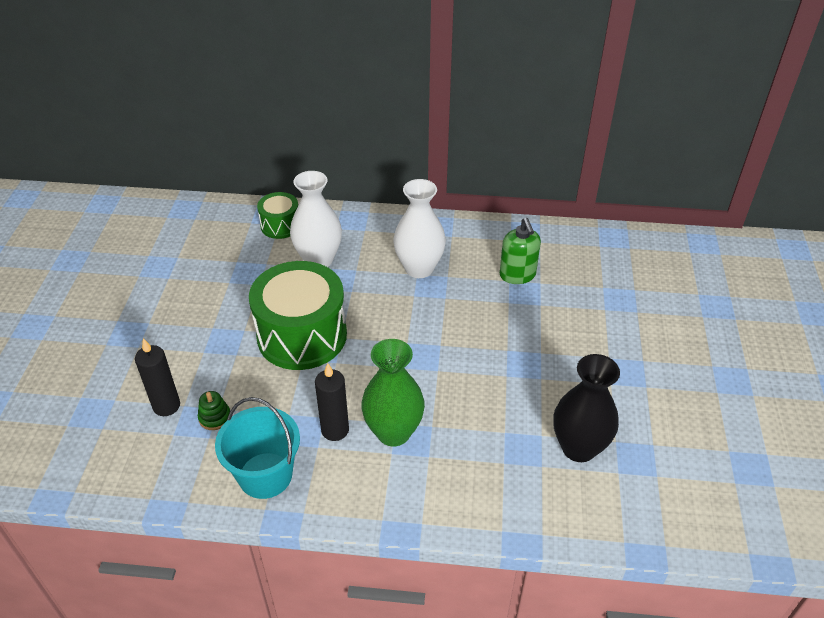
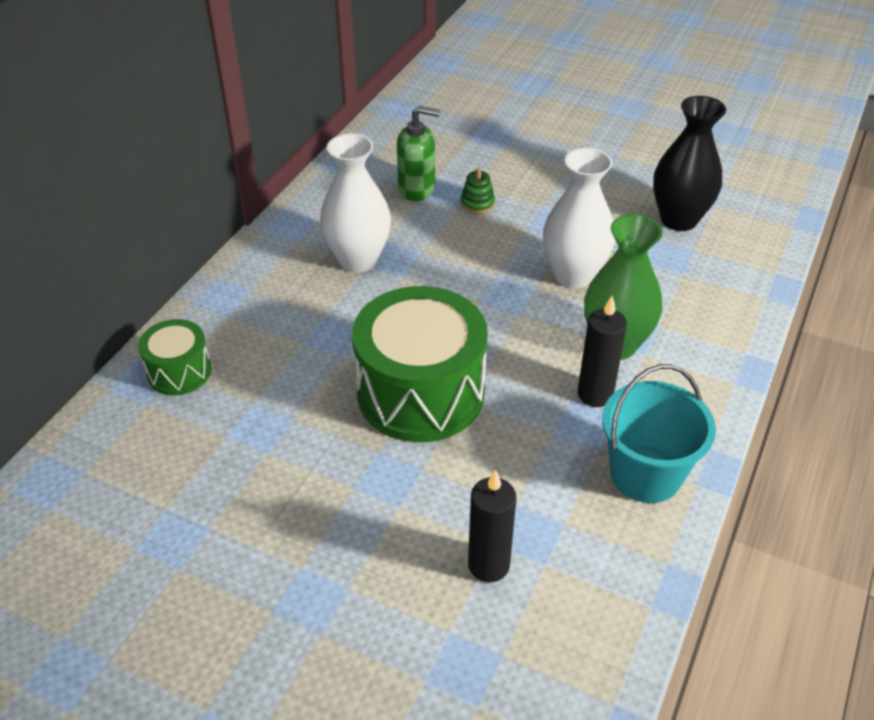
camera: 70 degrees left, 0 degrees up
(215, 417) = (531, 511): green stacking toy -> green stacking toy (477, 203)
(319, 260) = (282, 346): white vase -> white vase (573, 275)

